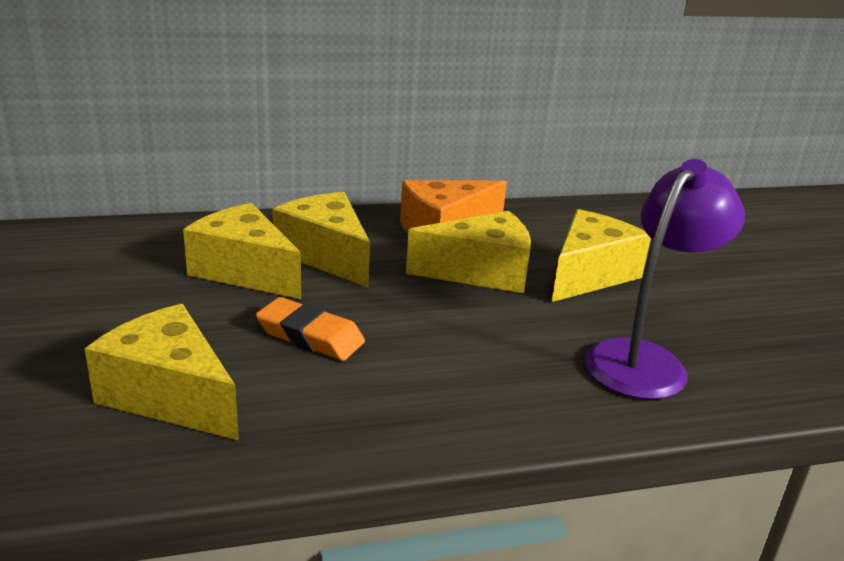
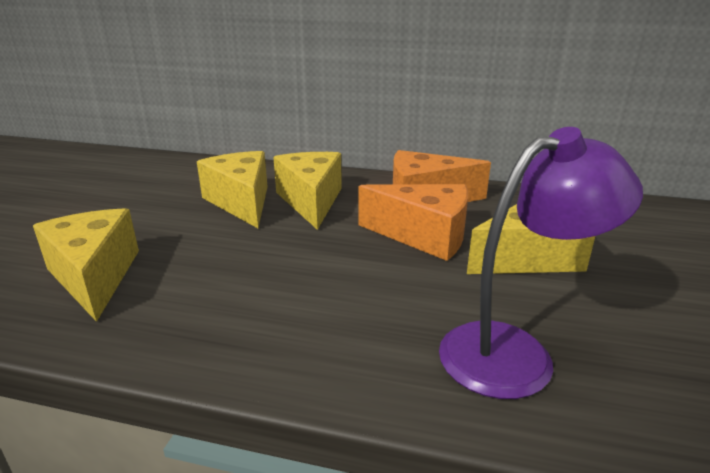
camera: 30 degrees right, 0 degrees up
(310, 336) = (233, 257): orange eraser -> none
(481, 272) = (424, 236): yellow cheese -> orange cheese

